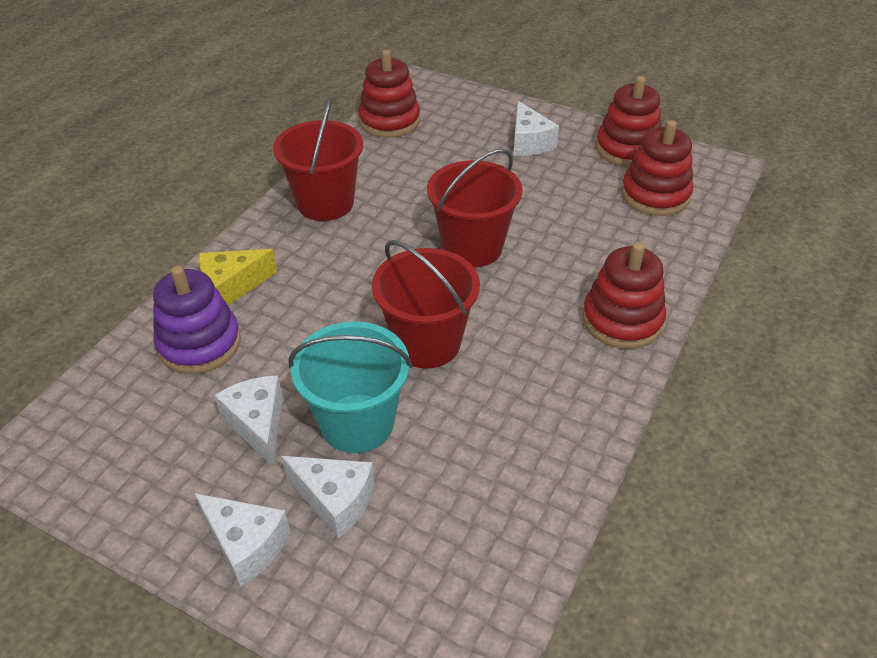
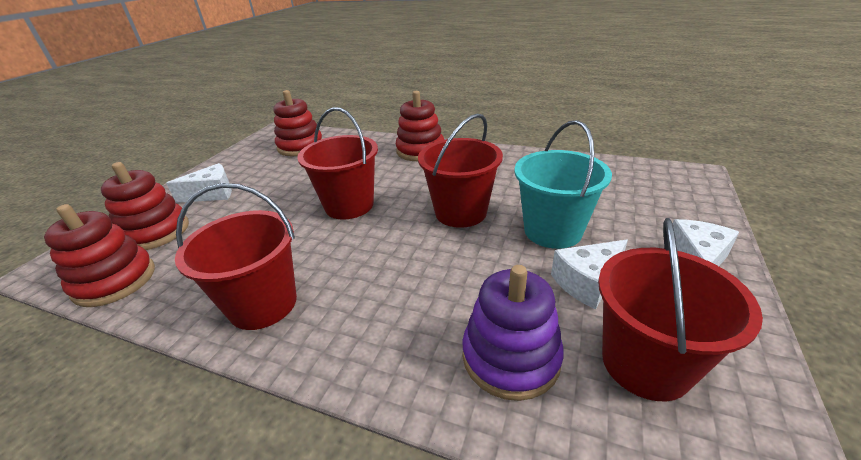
camera: 95 degrees left, 10 degrees down
(149, 429) = (645, 363): none -> red bucket
(232, 286) = (411, 353): yellow cheese -> none
(335, 500) = (624, 229): white cheese -> none
(627, 149) = (243, 157): red stacking toy -> red stacking toy (155, 232)

